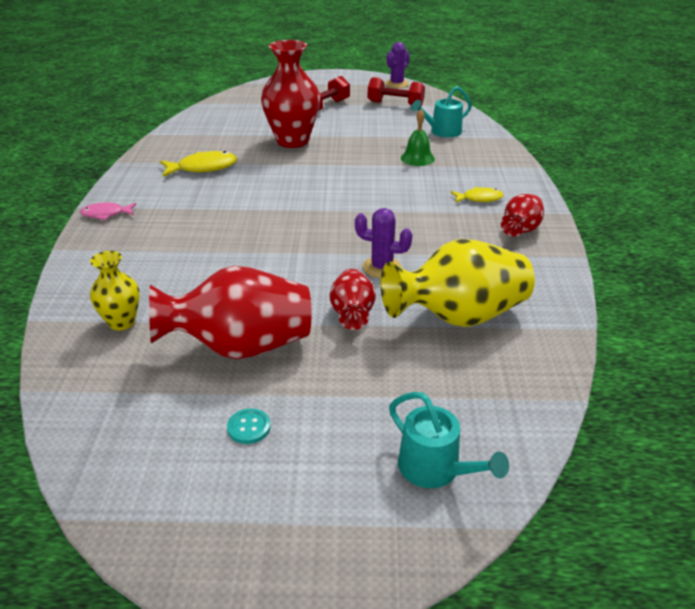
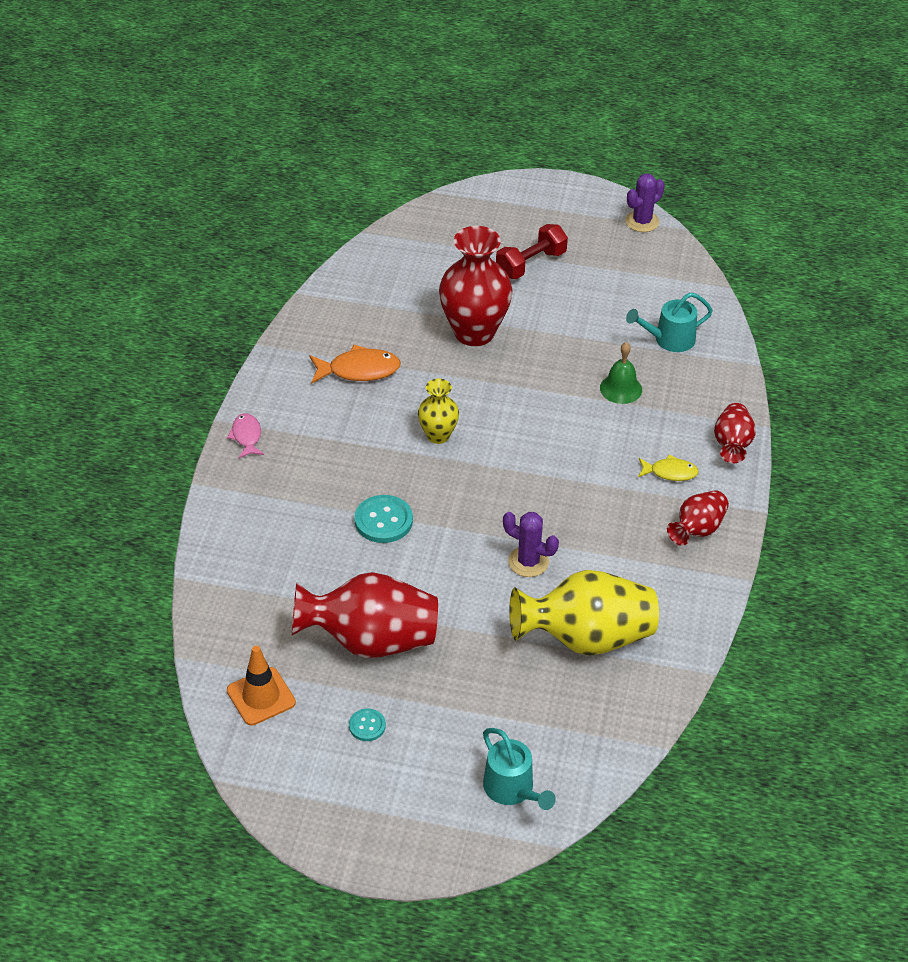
camera: 10 degrees right, 10 degrees up
(106, 214) = (246, 436): pink fish -> pink fish turned 75 degrees clockwise
(121, 415) = (261, 696): none -> orange traffic cone
(122, 322) = (262, 593): yellow vase -> yellow vase (438, 435)
(203, 168) = (359, 370): yellow fish -> orange fish
(239, 254) = (383, 521): none -> turquoise button
(352, 314) = (483, 618): red vase -> red vase (732, 444)
(395, 104) = (626, 271): red dumbbell -> none

